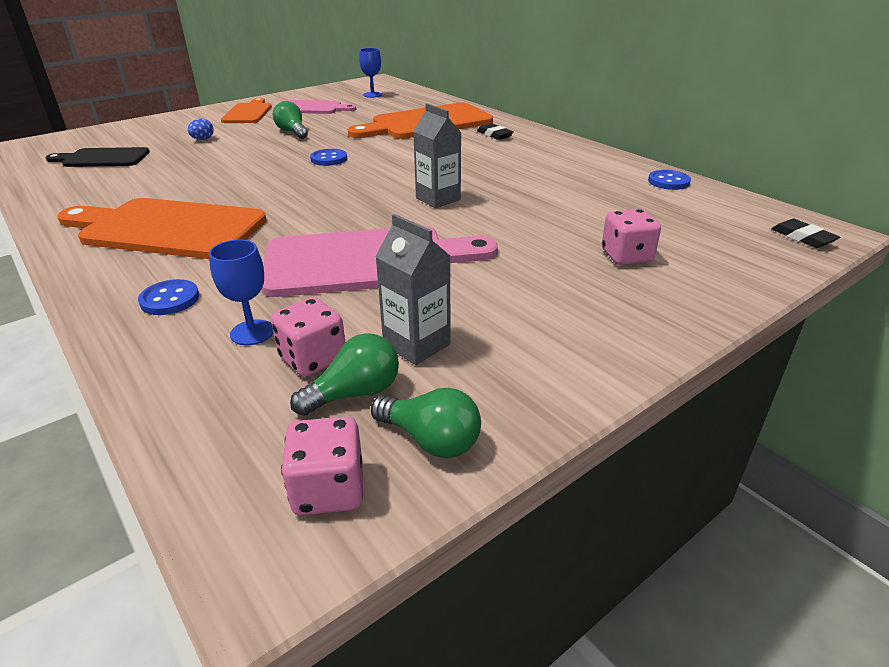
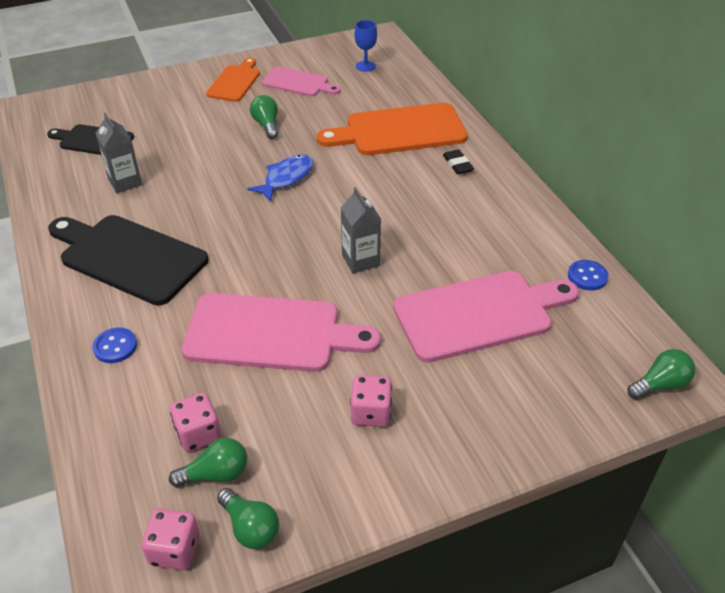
camera: 15 degrees right, 10 degrees up
(167, 228) = (128, 257): orange cutting board -> black cutting board
(203, 139) = (183, 124): blue egg -> none
(252, 332) = (164, 397): blue goblet -> none
(329, 159) = (286, 178): blue button -> blue fish
(416, 344) = (274, 437): grey carton -> grey carton (125, 182)
(586, 217) = (479, 314): none -> pink cutting board
(626, 256) = (485, 374): pink dice -> pink dice (371, 412)
(803, 237) = (660, 384): black eraser -> green light bulb

